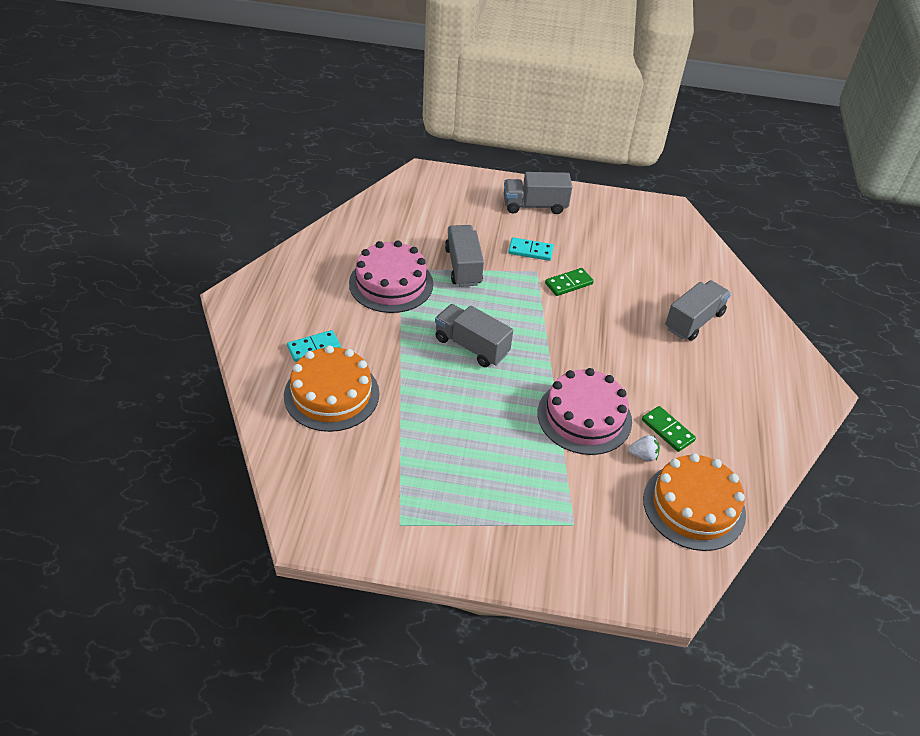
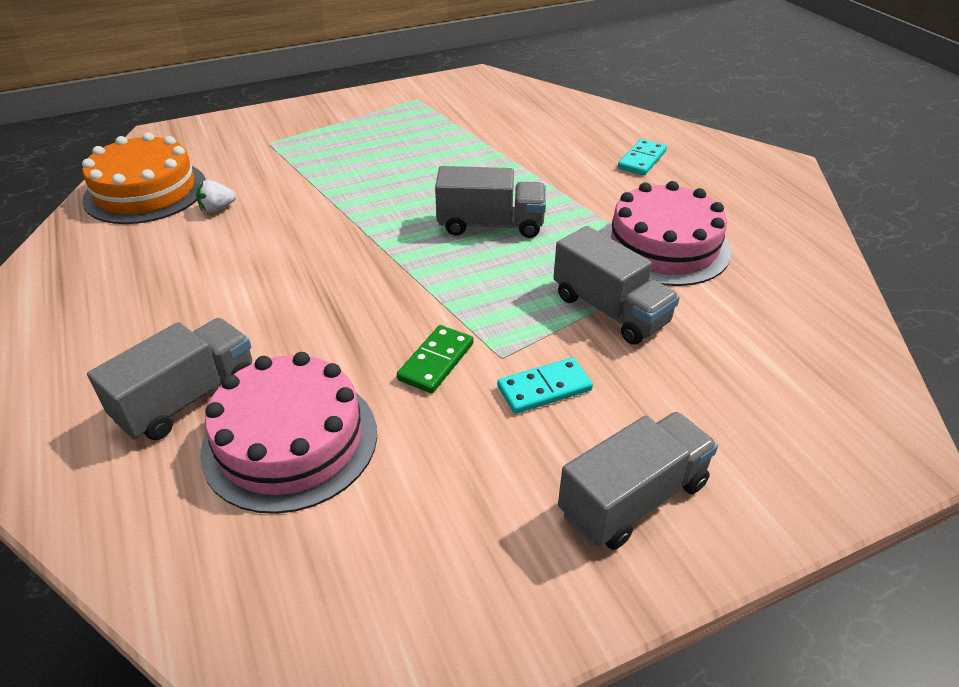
camera: 150 degrees right, 5 degrees down
(331, 394) = (573, 138): orange cake -> none
(584, 417) = (304, 215): pink cake -> pink cake (290, 440)
(667, 430) = (194, 240): green domino -> none
(694, 321) = (188, 398): grey truck -> grey truck turned 150 degrees counterclockwise

